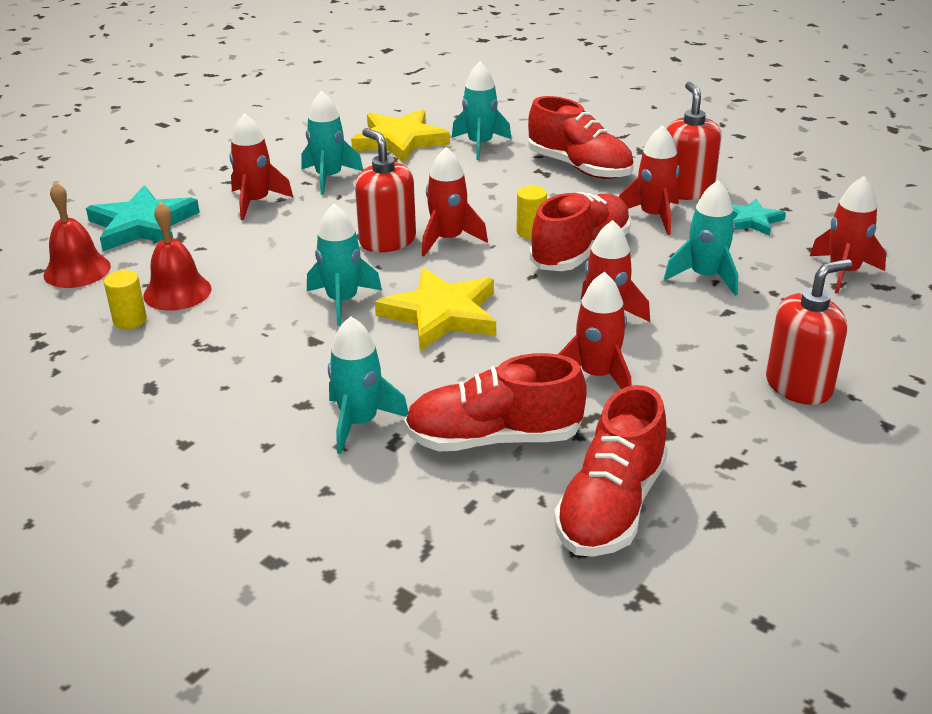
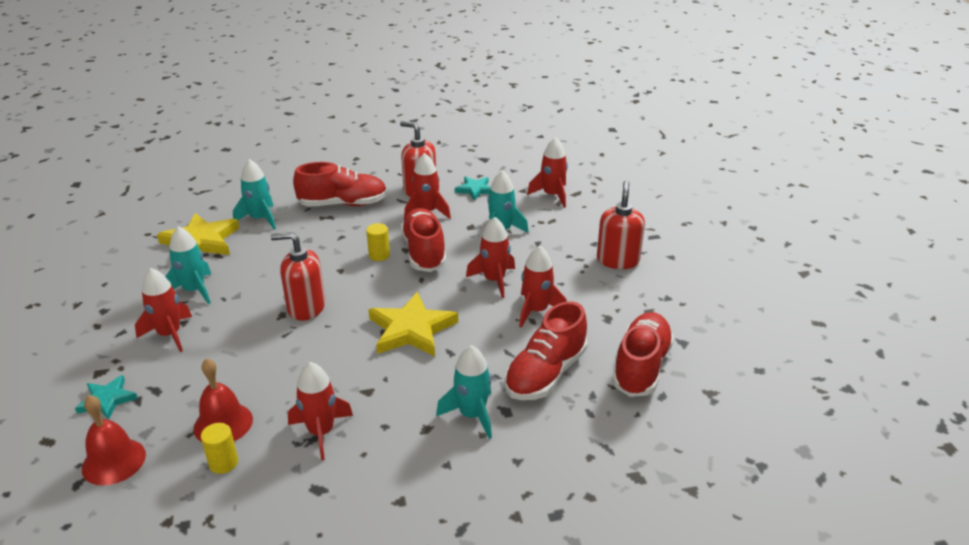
camera: 50 degrees left, 0 degrees up
(143, 225) = (107, 399): turquoise star -> turquoise star, size x0.56
(342, 301) = (343, 358): turquoise rocket -> none
(448, 239) = (341, 286): red rocket -> red rocket (321, 432)
(611, 507) = (641, 367): red shoe -> red shoe turned 135 degrees counterclockwise

